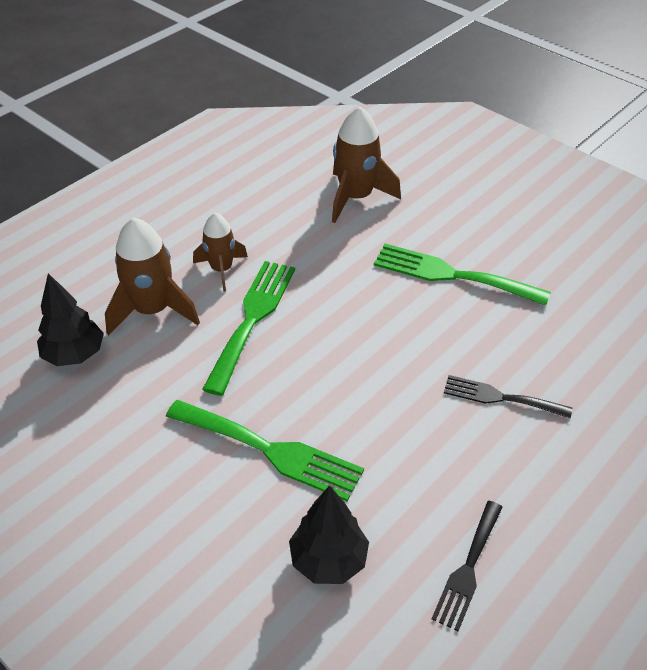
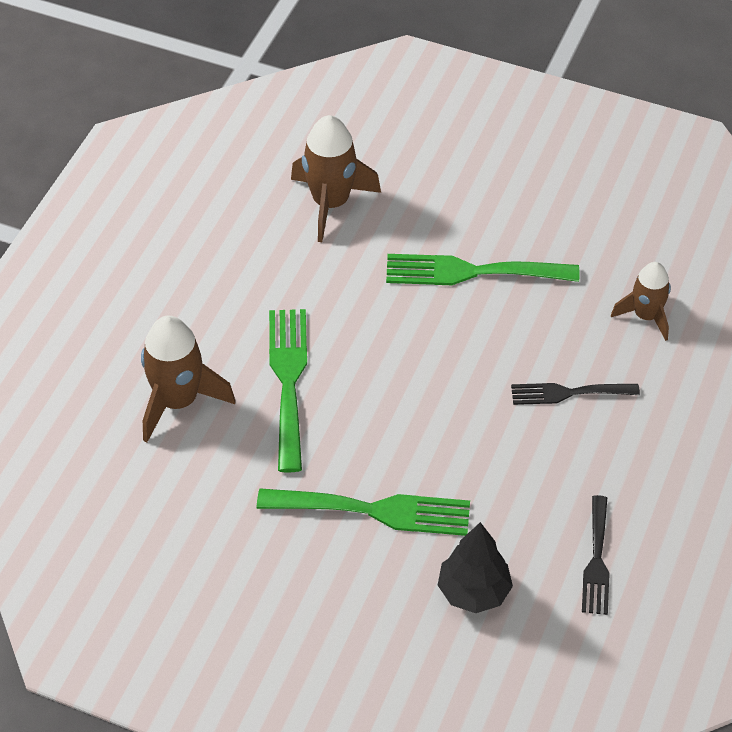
camera: 20 degrees left, 5 degrees up
(74, 355) = (124, 474): black tree -> none
(221, 269) = (226, 333): brown rocket -> brown rocket (645, 316)

